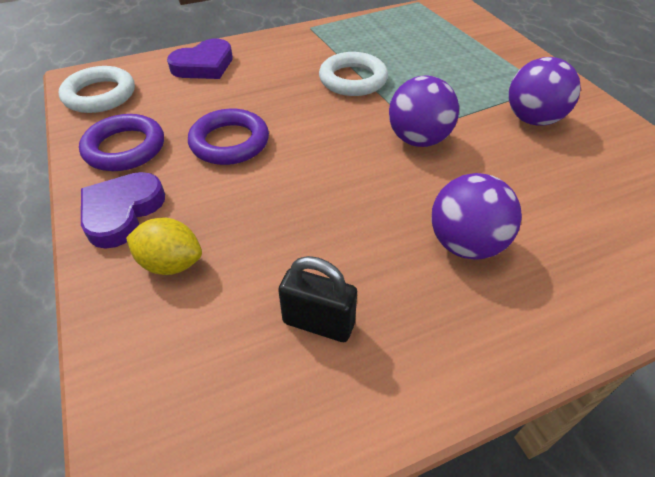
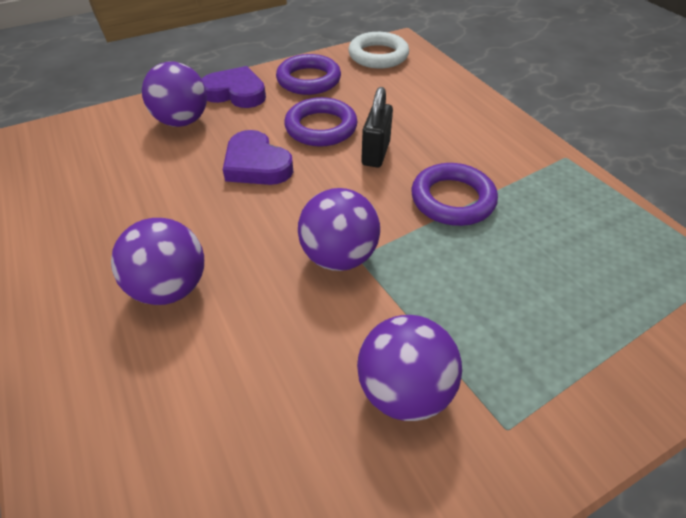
camera: 85 degrees right, 0 degrees up
(171, 263) = (182, 121): yellow lemon -> purple ball
(204, 65) = (444, 96): purple heart -> purple heart (256, 164)
(318, 323) = (110, 194): black padlock -> black padlock (375, 153)
(353, 79) = (452, 199): white ring -> purple ring

